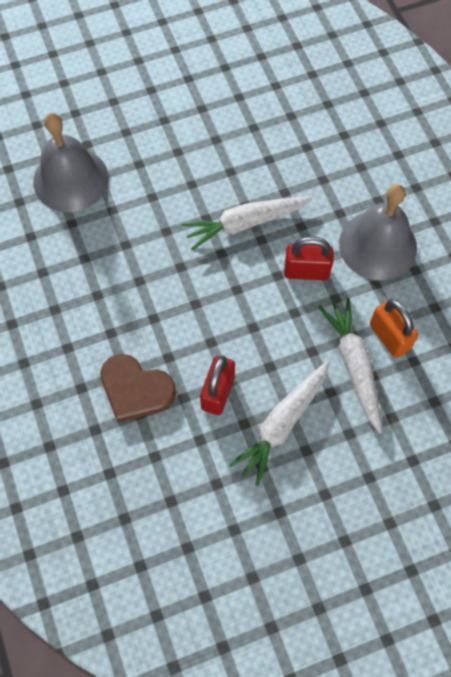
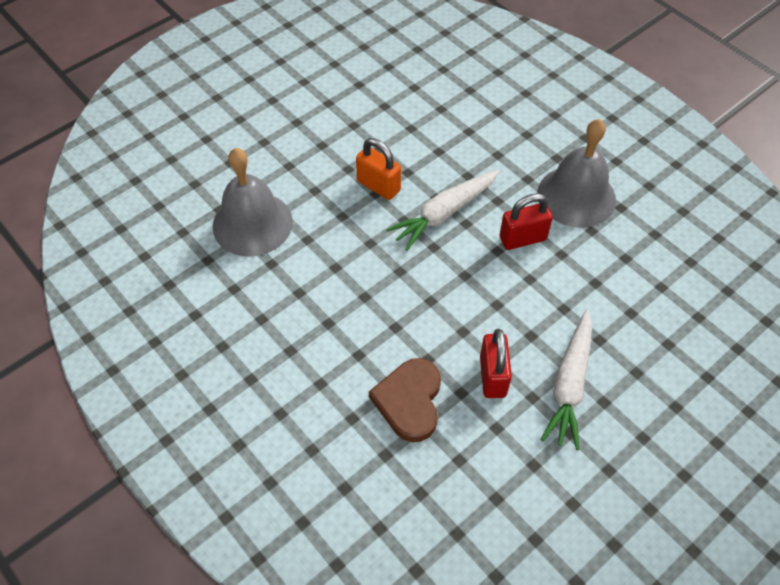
camera: 20 degrees left, 10 degrees down
(135, 390) = (409, 401): brown heart -> brown heart turned 90 degrees clockwise
(354, 366) = (609, 309): white carrot -> none
(389, 337) = (628, 273): orange padlock -> orange padlock (378, 186)

